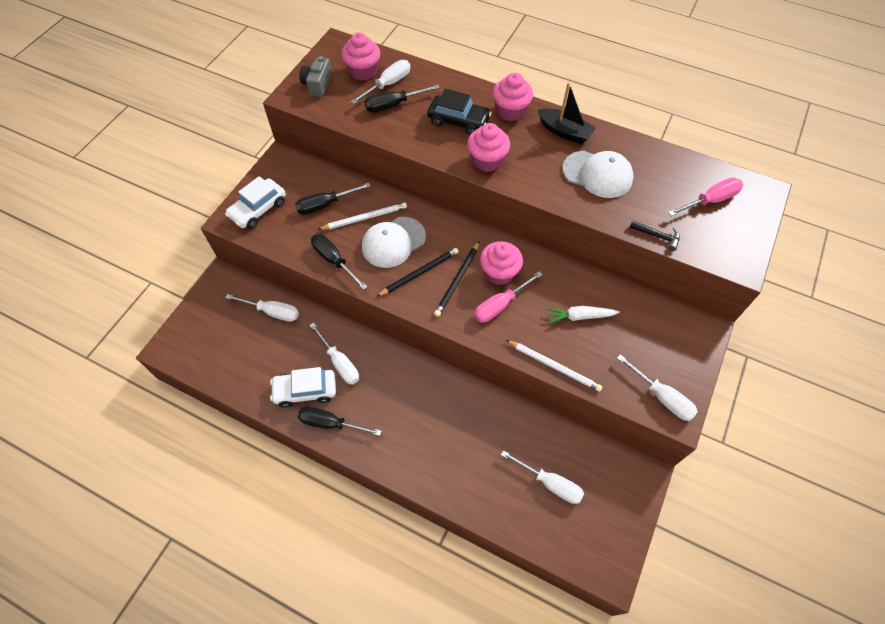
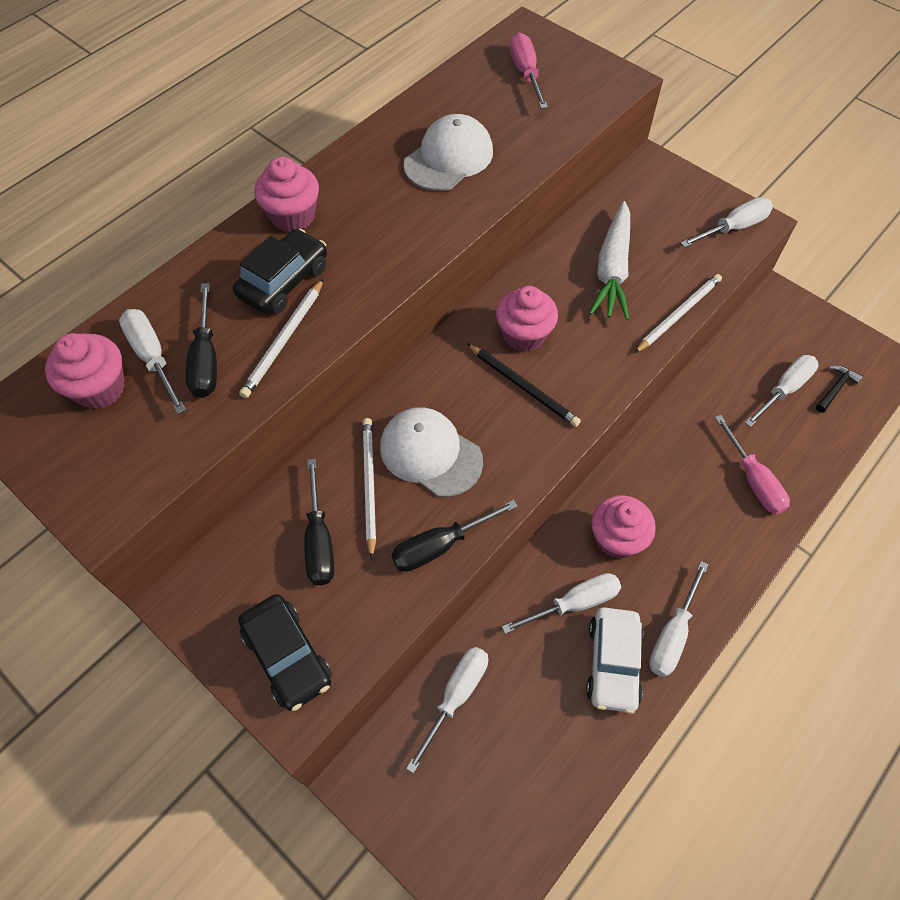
camera: 75 degrees left, 0 degrees up
(258, 209) = (288, 656): white car -> black car
(317, 85) = (93, 467): grey camera -> none
(330, 423) = (672, 634): black screwdriver -> white screwdriver
(393, 242) = (430, 453): white cap -> white cap turned 150 degrees clockwise
(416, 133) = (284, 340): none -> white pencil
(419, 273) = (497, 430): black pencil -> none
(487, 161) = (379, 266): pink cupcake -> pink cupcake (616, 538)
(500, 305) = (576, 347): pink screwdriver -> pink screwdriver (753, 480)
(564, 132) = (359, 169): black boat -> none
(579, 316) = (612, 269): white carrot -> white carrot, size x1.60
(657, 236) = (565, 133): black hammer -> black hammer (835, 388)

